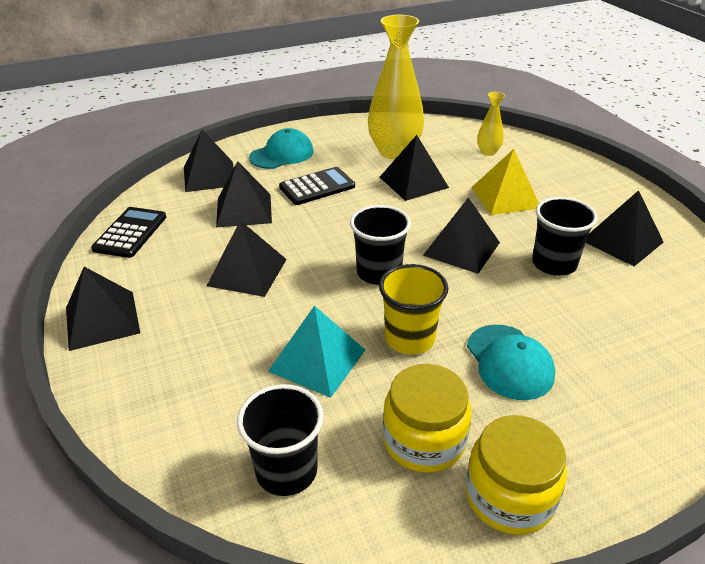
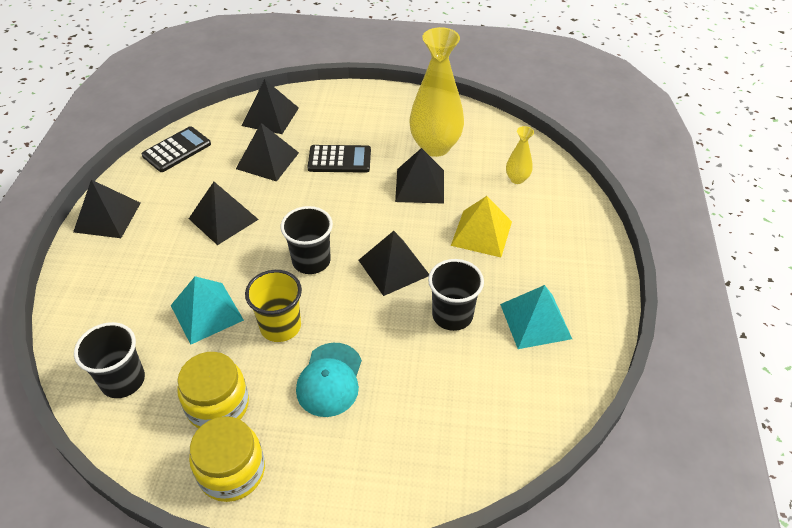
camera: 30 degrees right, 10 degrees up
(282, 154) = (342, 115): turquoise cap -> none
(622, 241) = (535, 321): black pyramid -> turquoise pyramid

